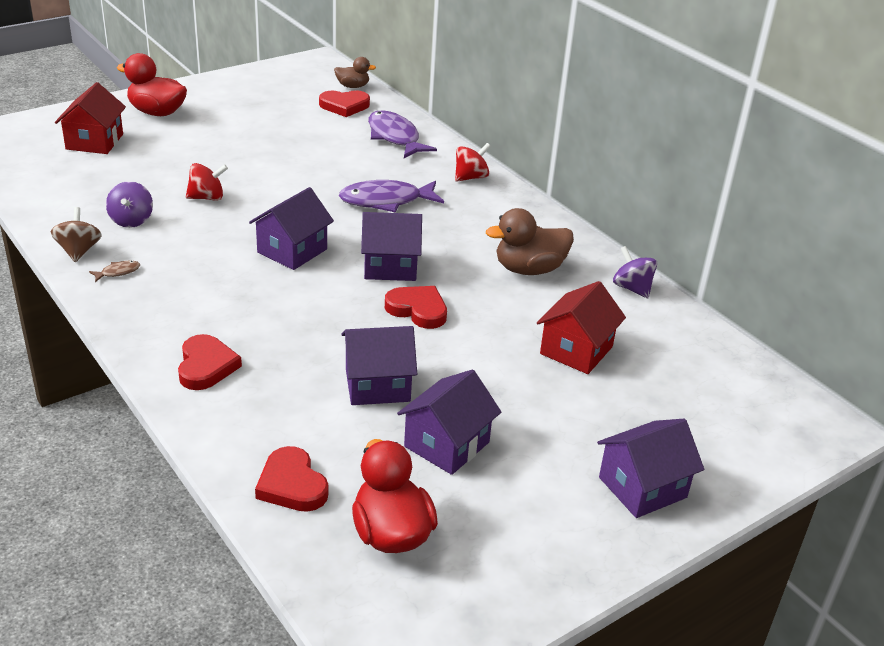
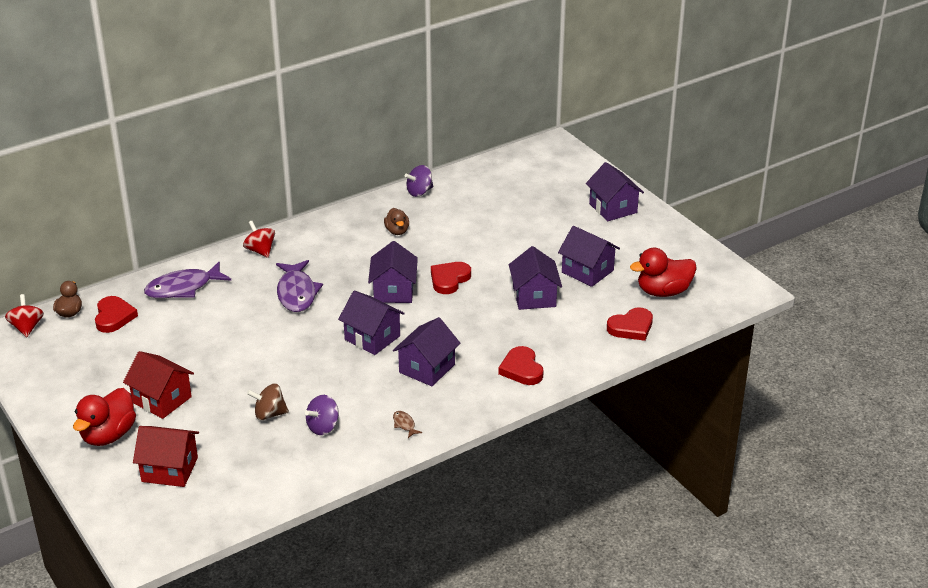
camera: 85 degrees left, 0 degrees up
(78, 251) = (372, 450): brown spinning top -> brown spinning top (269, 414)
(131, 220) = (323, 427): purple spinning top -> purple spinning top turned 135 degrees clockwise
(206, 366) = (521, 369): red heart -> red heart turned 105 degrees counterclockwise
(207, 197) = (286, 388): red spinning top -> red spinning top (27, 327)
(223, 289) = (427, 368): none -> purple house
(529, 269) = (397, 231): brown duck -> brown duck, size x0.58
(576, 350) = (490, 219): red house -> red house (162, 400)

